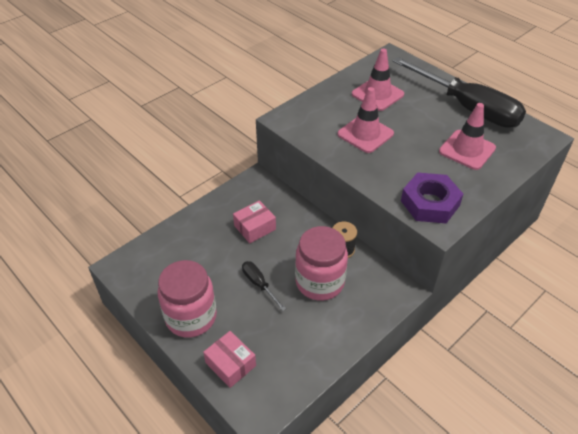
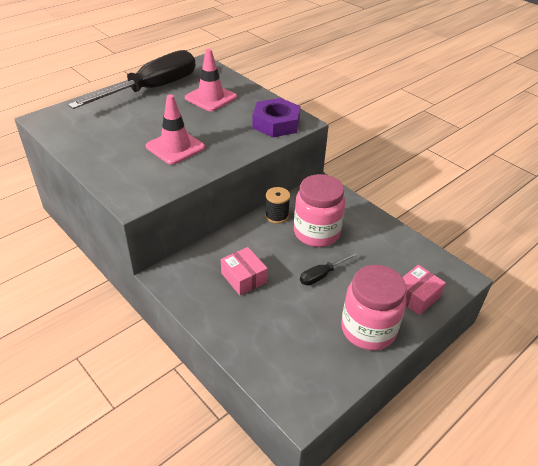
camera: 90 degrees left, 5 degrees down
(377, 94) = (111, 134): pink traffic cone -> none

